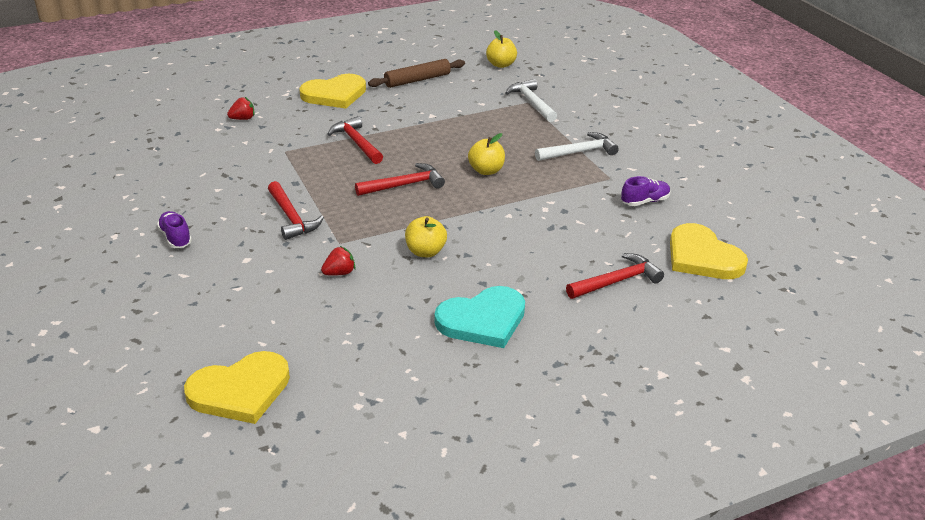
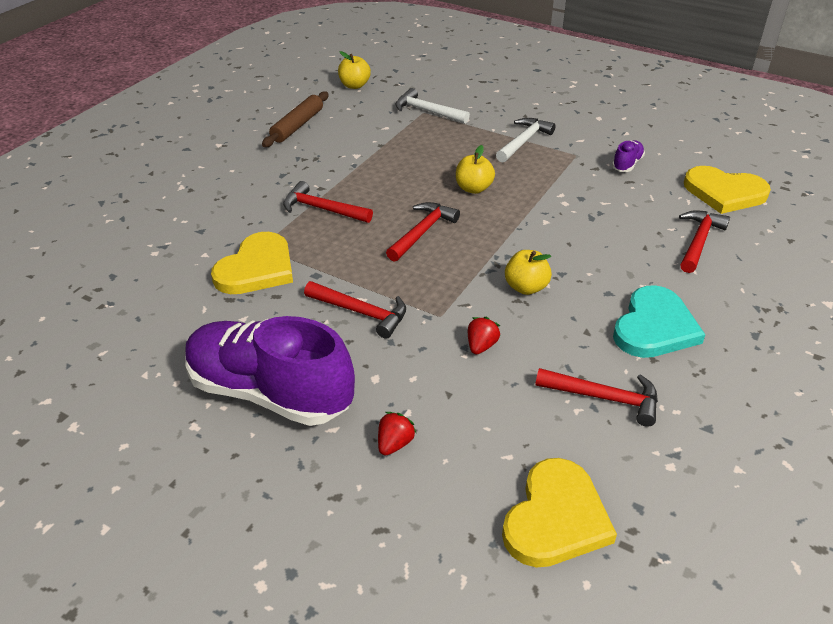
camera: 35 degrees left, 5 degrees up
(176, 238) = (269, 393): purple shoe -> purple shoe, size x2.48
(243, 119) = (169, 231): red strawberry -> red strawberry (394, 444)
(334, 94) = (234, 169): yellow heart -> yellow heart (257, 268)
(375, 344) = (604, 398): none -> red hammer

